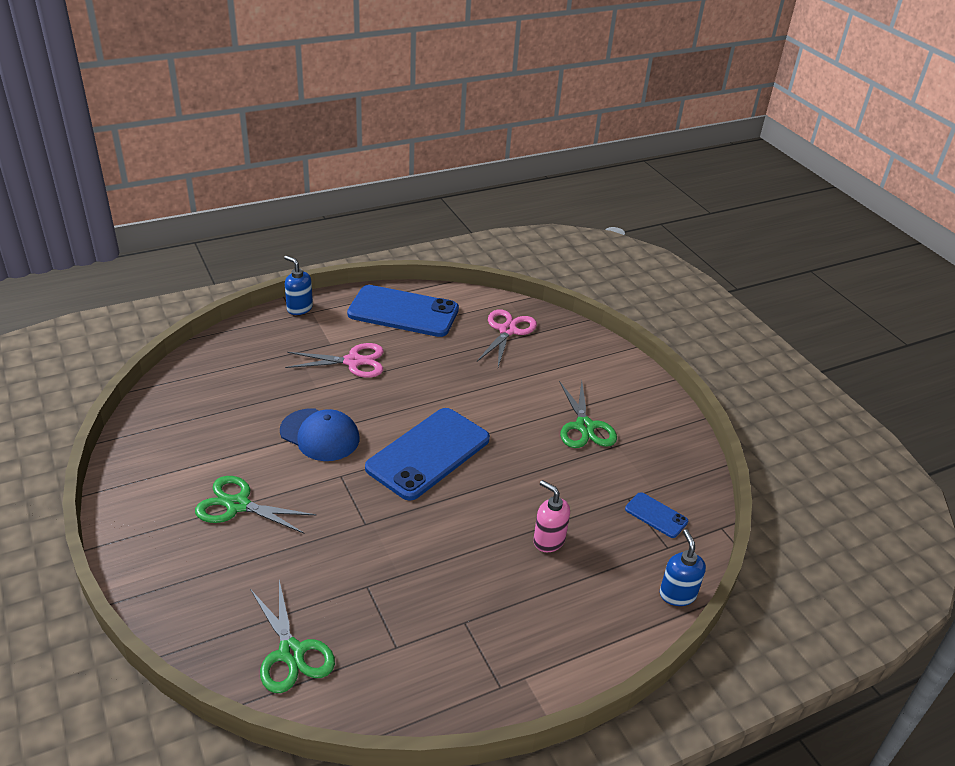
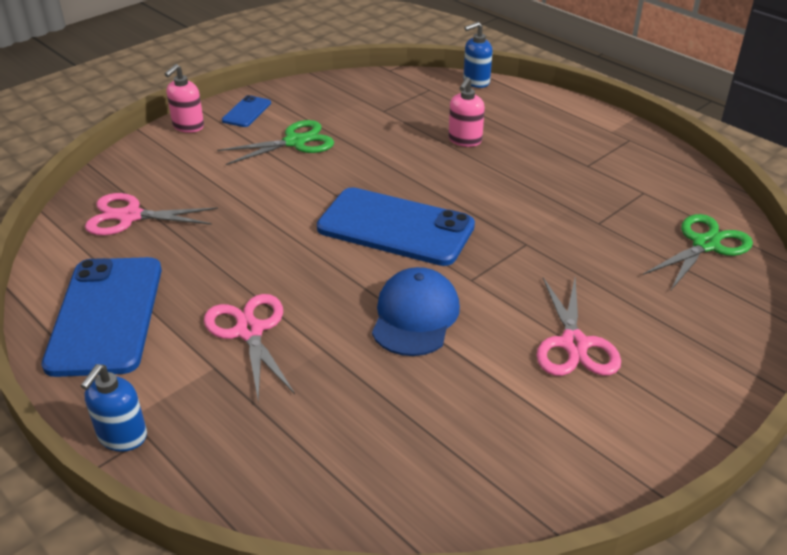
camera: 105 degrees left, 0 degrees up
(238, 505) = (574, 344): green scissors -> pink scissors
(631, 372) = (188, 126): none -> pink soap dispenser
(656, 515) = (396, 96): blue phone -> blue phone (247, 112)

